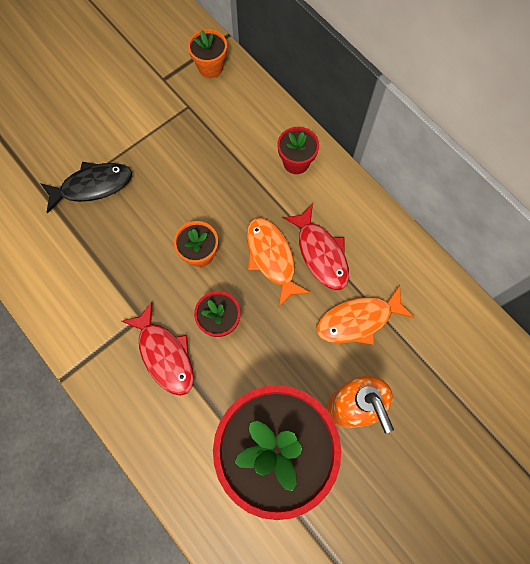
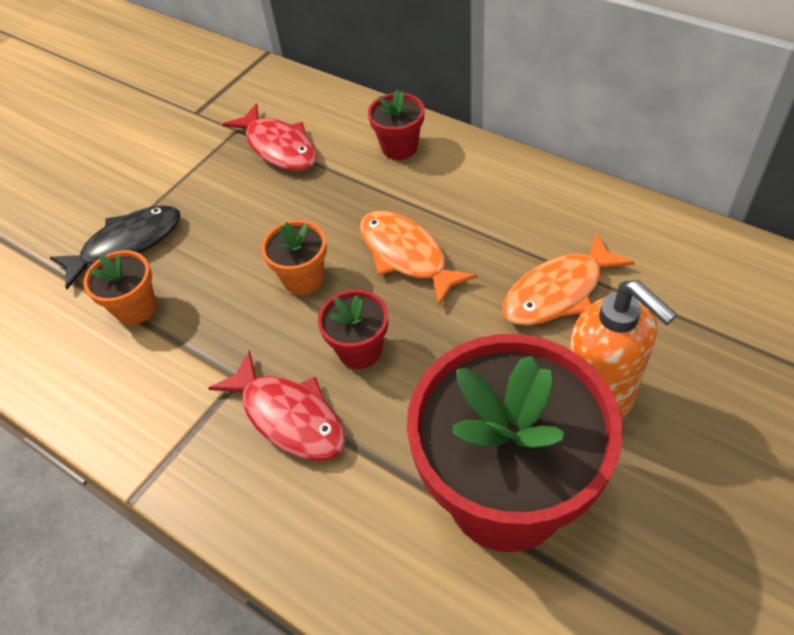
camera: 10 degrees left, 20 degrees down
(210, 67) = (254, 86): orange flower pot -> orange flower pot (136, 308)
(321, 253) = (472, 232): red fish -> red fish (279, 147)

